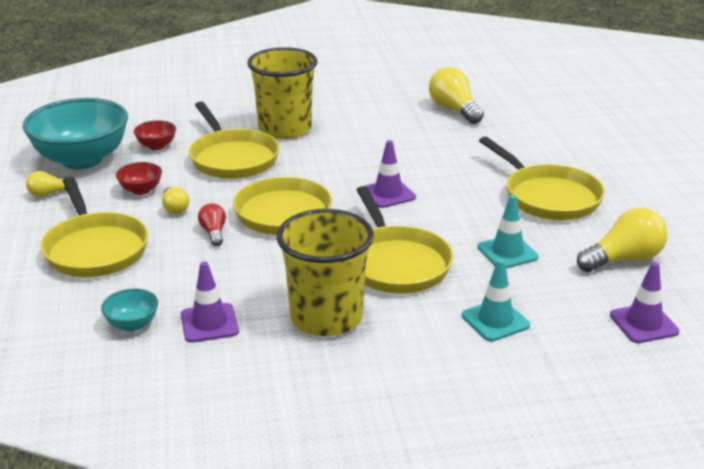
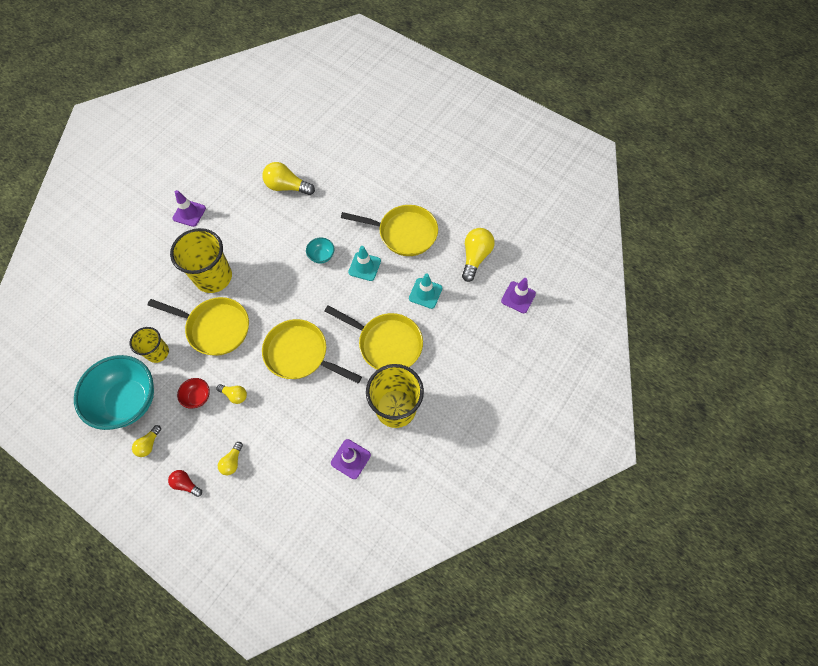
camera: 45 degrees left, 35 degrees up
(95, 249) = (232, 461): yellow pan -> yellow light bulb
(132, 324) = (317, 492): turquoise bowl -> turquoise bowl (321, 256)
(156, 146) = (158, 352): red bowl -> yellow cup
(214, 233) = (278, 396): red light bulb -> red light bulb (186, 484)
(388, 194) = (329, 292): purple traffic cone -> purple traffic cone (189, 213)
(495, 320) = (463, 346): turquoise traffic cone -> turquoise traffic cone (364, 266)

